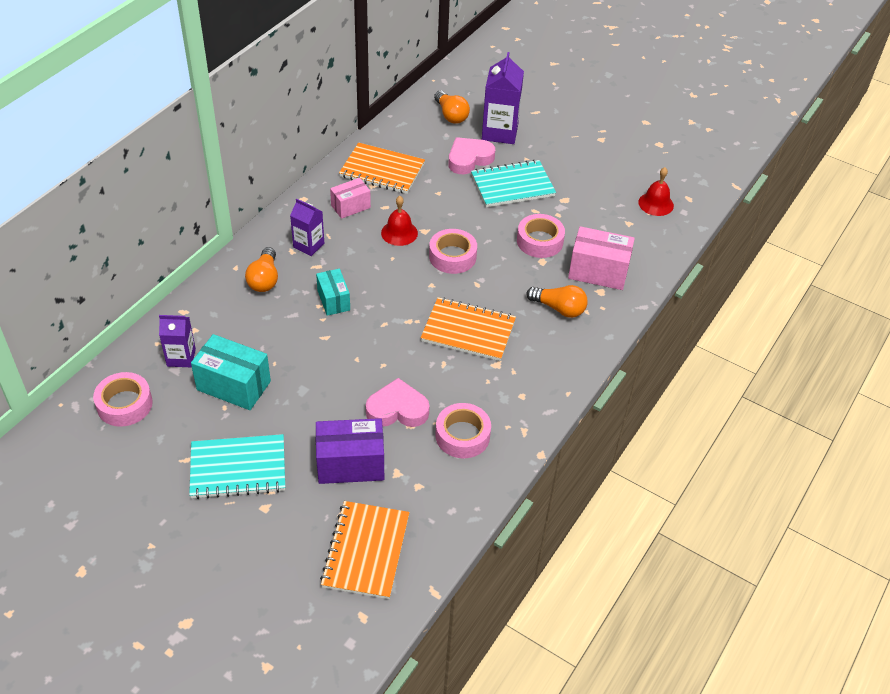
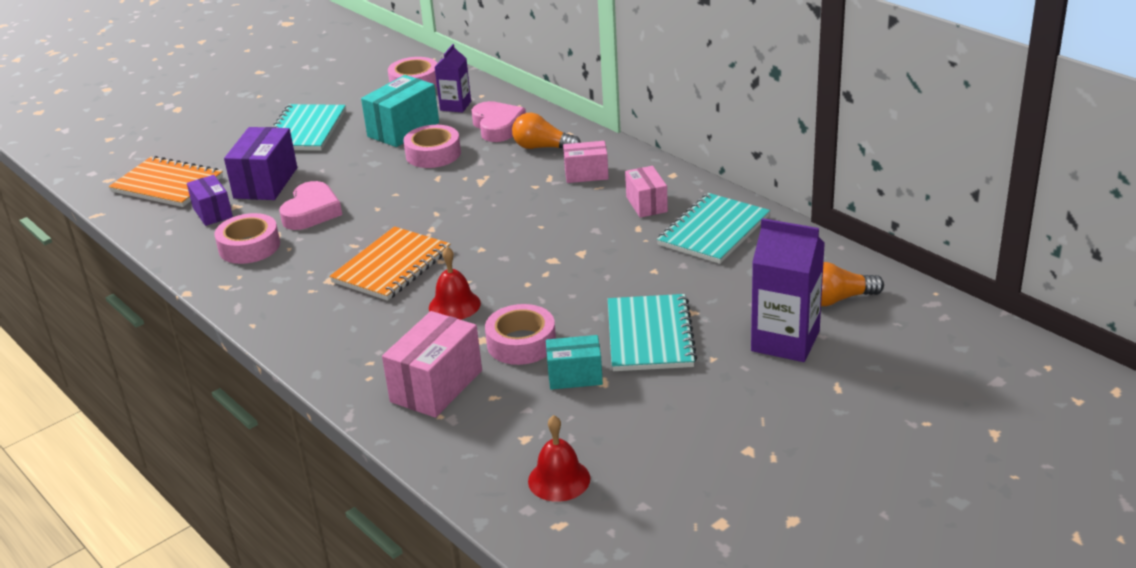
camera: 110 degrees right, 15 degrees down
(308, 245) = (586, 174): purple carton -> pink box
(333, 300) = (489, 185): turquoise box -> turquoise box (575, 376)
(382, 170) = (713, 231): orange notebook -> turquoise notebook
(399, 233) = (584, 234): red bell -> red bell (454, 305)
(412, 487) = (212, 212): none -> purple box
(452, 256) = (523, 268): pink tape -> pink tape (433, 154)
(469, 159) = (722, 304): pink heart -> pink heart (497, 126)
(559, 308) = (388, 340): orange light bulb -> none

